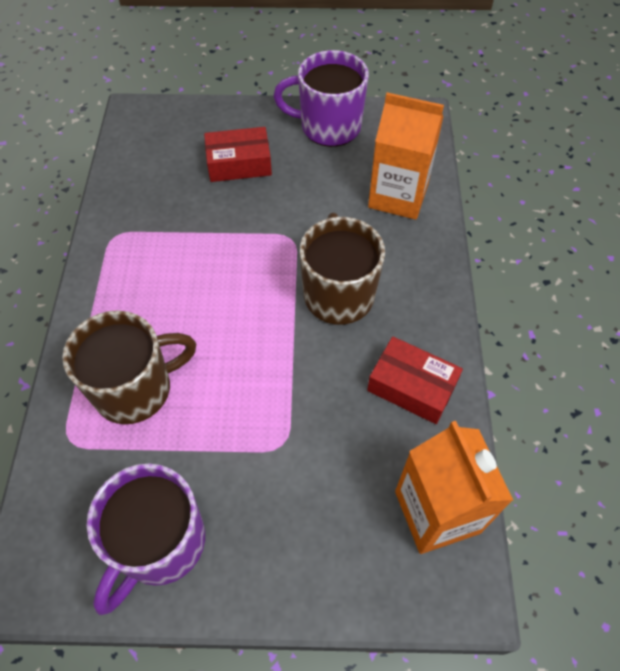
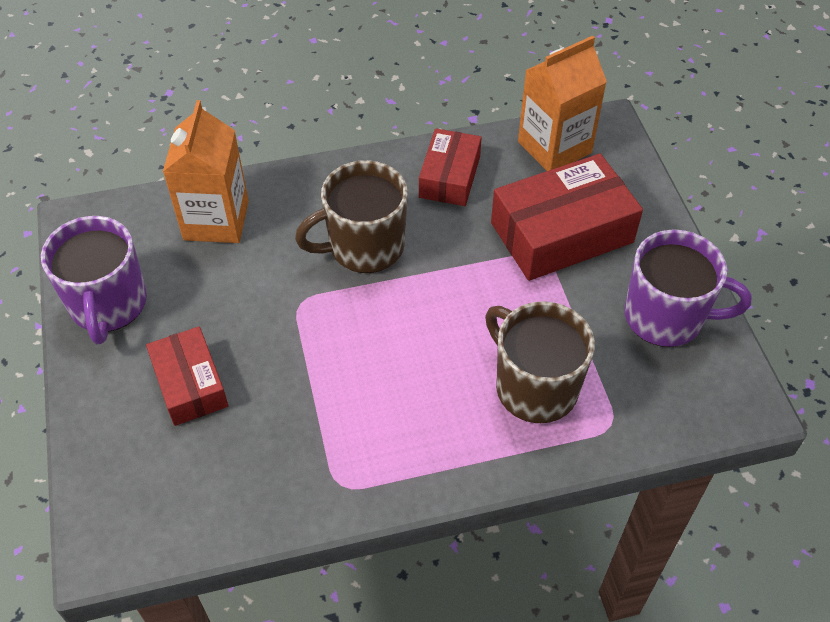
camera: 105 degrees left, 5 degrees down
(306, 475) = (561, 232): none -> red box

